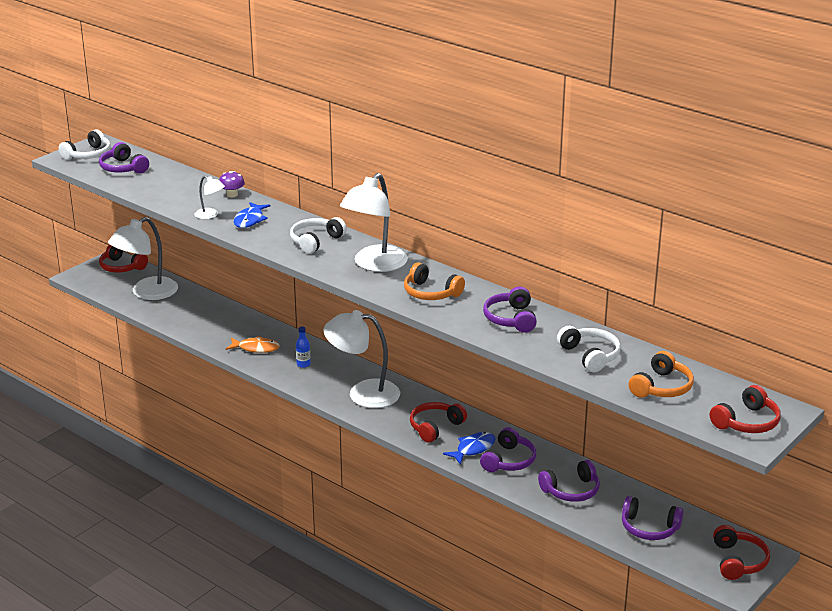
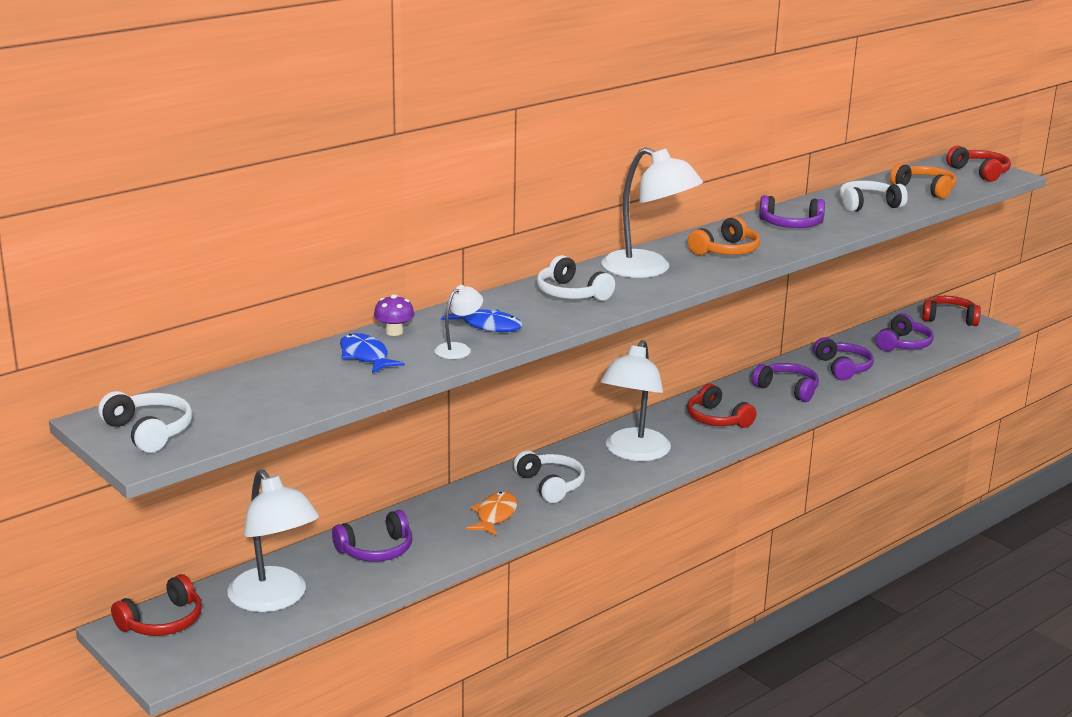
camera: 80 degrees left, 5 degrees down
(123, 168) = (233, 404): purple headphones -> purple headphones (376, 550)
(303, 364) = (550, 485): blue bottle -> white headphones
(473, 449) = (763, 404): blue fish -> blue fish (365, 356)

